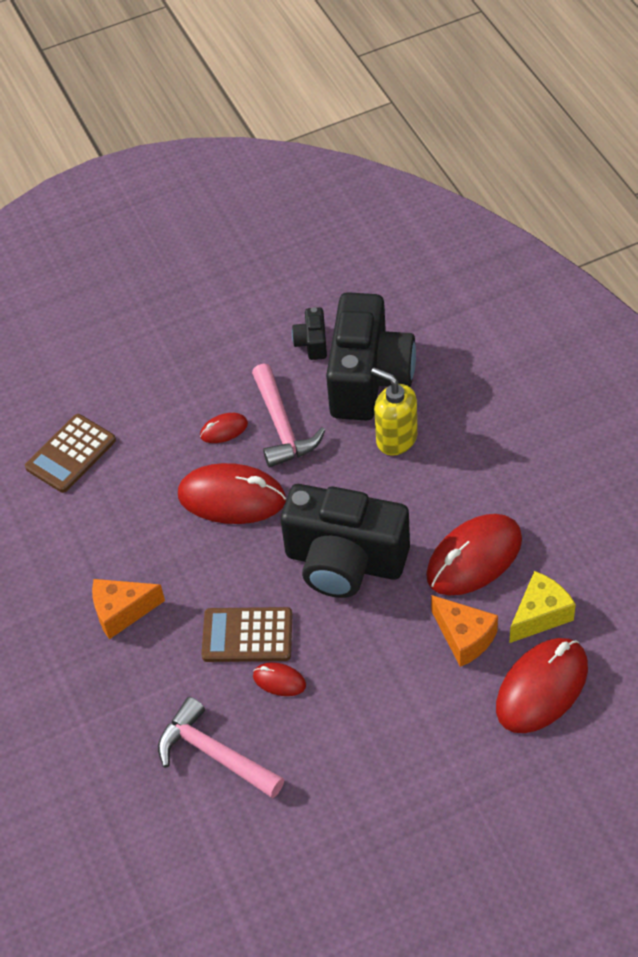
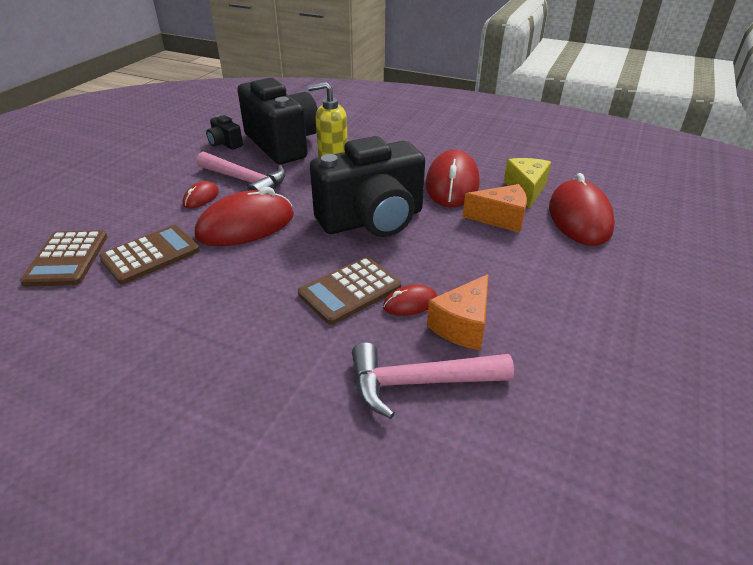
camera: 45 degrees left, 15 degrees down
(122, 612) = (216, 332): orange cheese -> orange cheese (462, 325)
(133, 489) = (150, 255): none -> brown calculator

